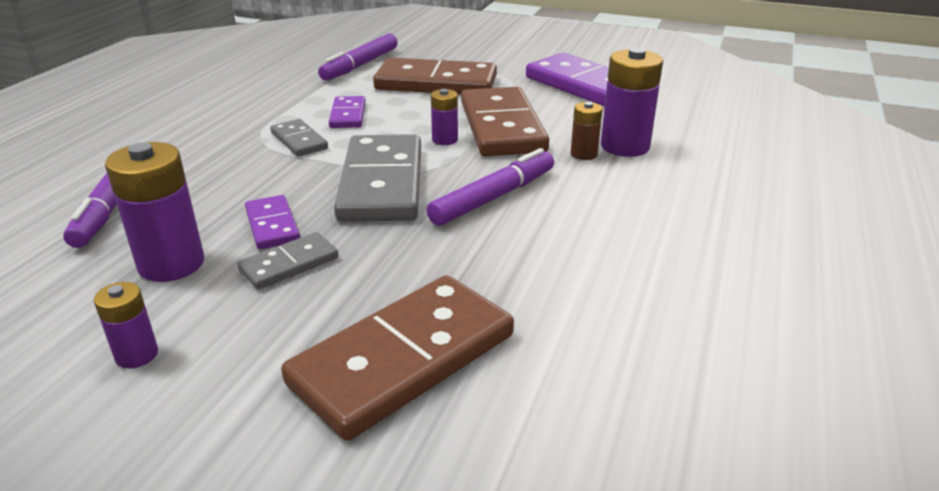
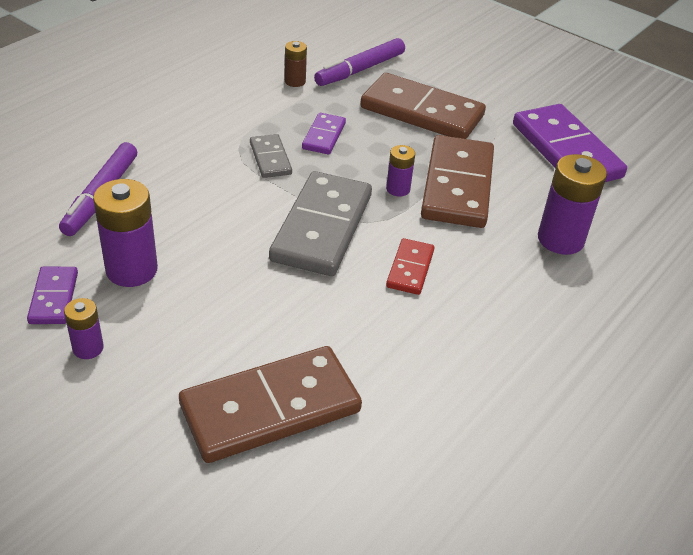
camera: 15 degrees right, 10 degrees up
(272, 225) = (218, 251): purple domino -> purple domino (54, 298)
(289, 264) = (218, 295): grey domino -> none
(493, 197) = (410, 269): purple marker -> red domino
(583, 154) = (516, 239): brown battery -> brown battery (295, 81)

